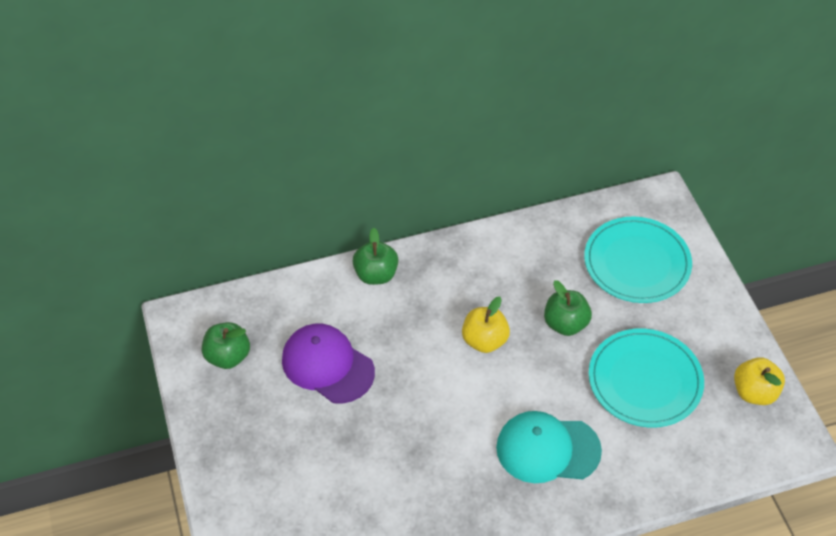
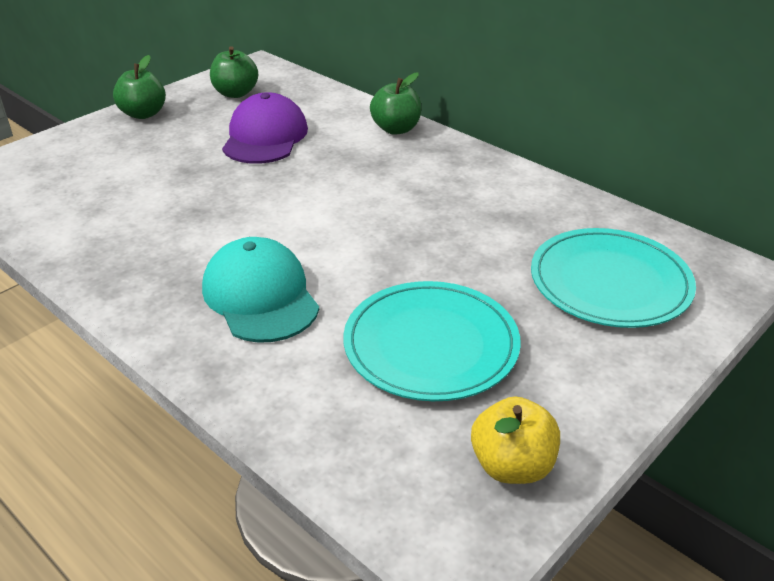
camera: 60 degrees right, 15 degrees down
(484, 340) = (376, 210): yellow apple -> none
(565, 324) = (455, 256): green apple -> green apple (143, 114)

